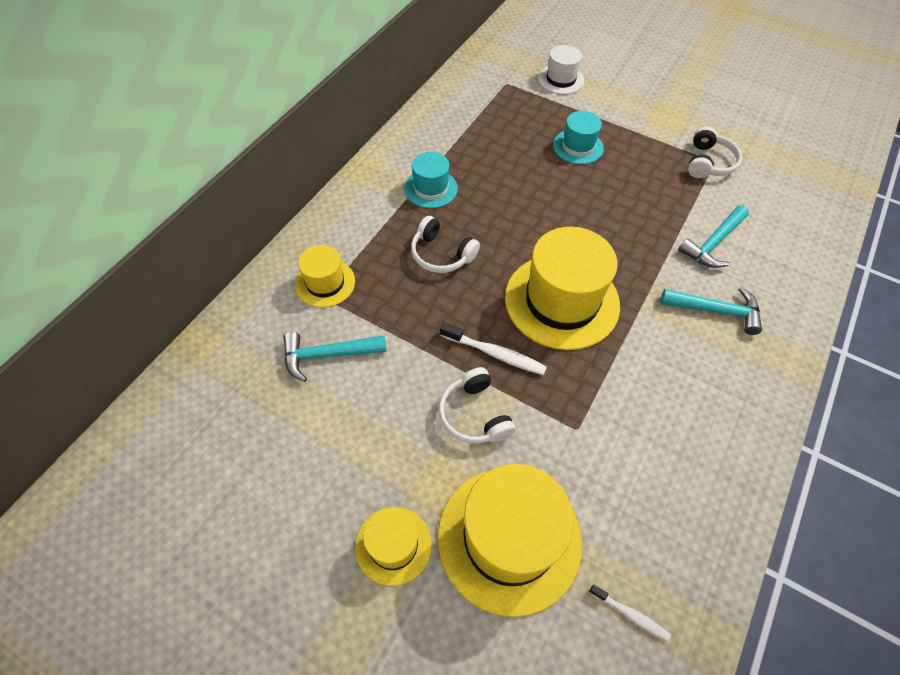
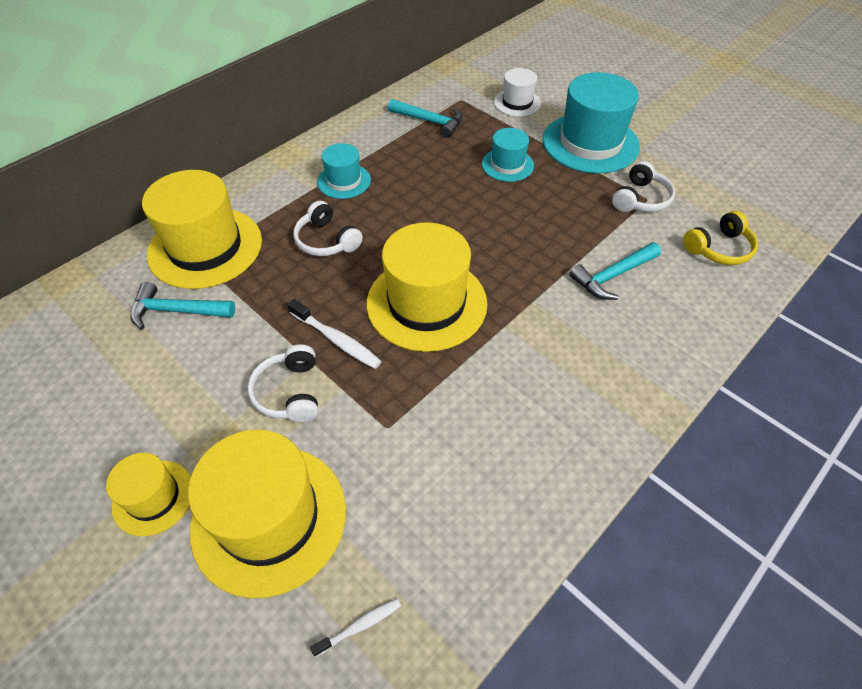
camera: 15 degrees right, 5 degrees down
(325, 283) = (205, 247): yellow hat -> yellow hat, size x1.90
(630, 614) = (360, 626): white toothbrush -> white toothbrush turned 75 degrees counterclockwise
(643, 112) = (590, 143): none -> turquoise hat
(716, 311) = (587, 342): turquoise hammer -> turquoise hammer (430, 122)
(791, 200) = (718, 248): none -> yellow headphones

